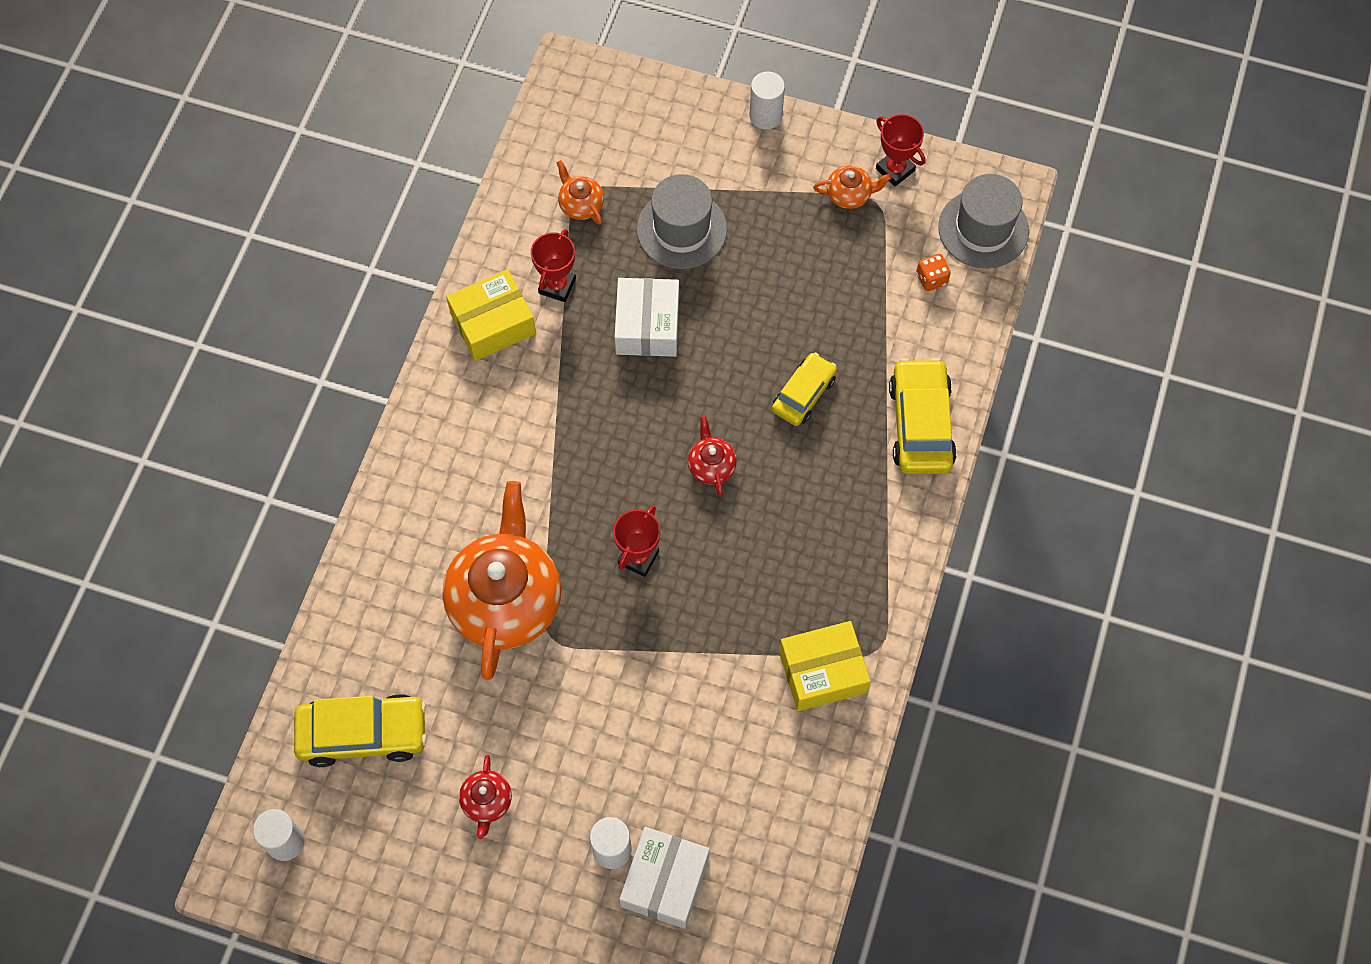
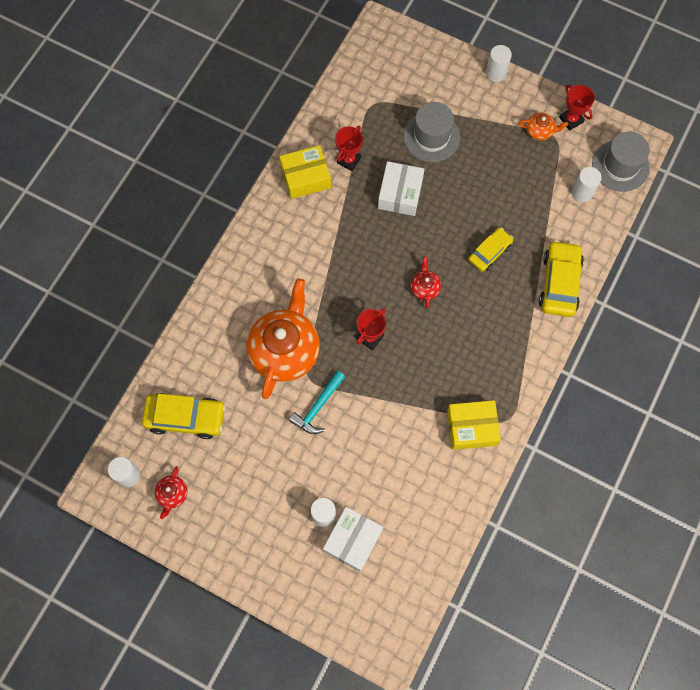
camera: 10 degrees right, 5 degrees up
(487, 802) = (253, 472): red teapot -> red teapot (172, 494)
(573, 681) = (318, 407): none -> turquoise hammer
(581, 204) = (372, 111): orange teapot -> none
(931, 279) = (582, 192): orange dice -> white cylinder

